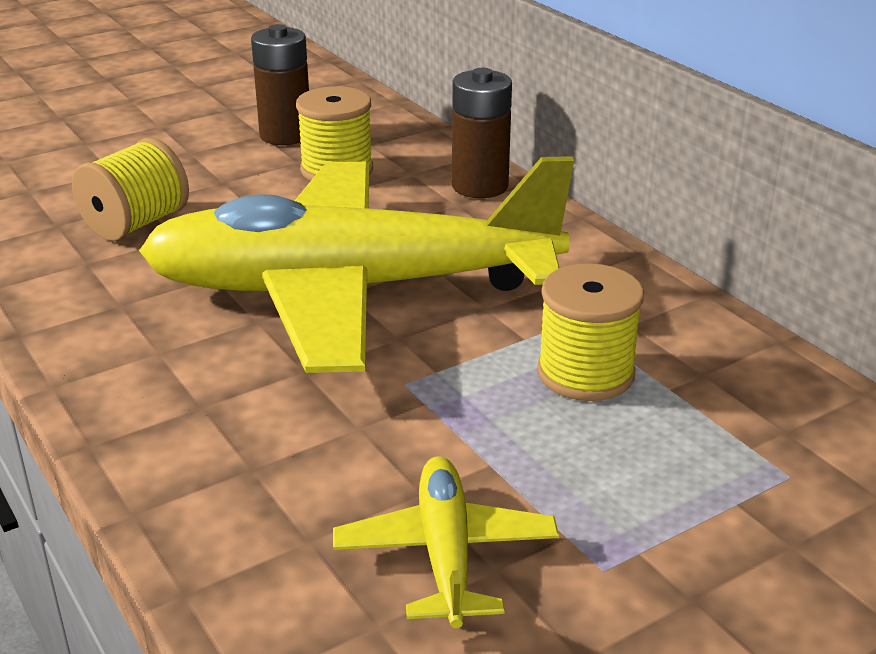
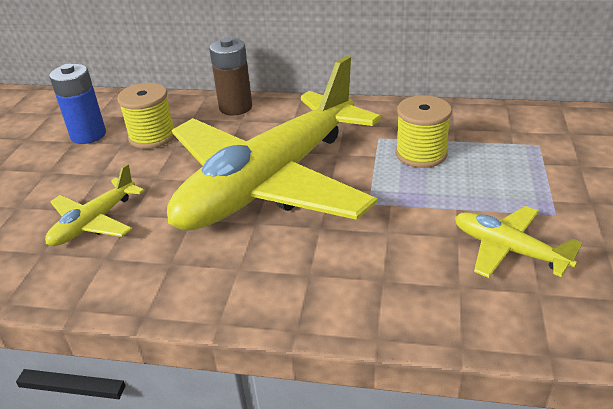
camera: 45 degrees left, 5 degrees up
(136, 224) = (94, 222): yellow spool -> yellow plane
(285, 135) = (88, 135): brown battery -> blue battery

